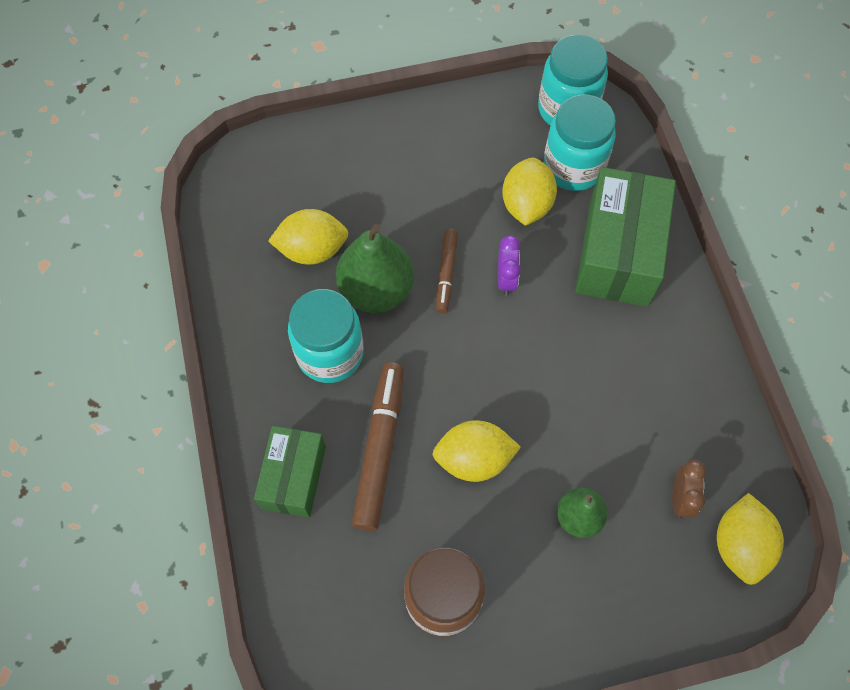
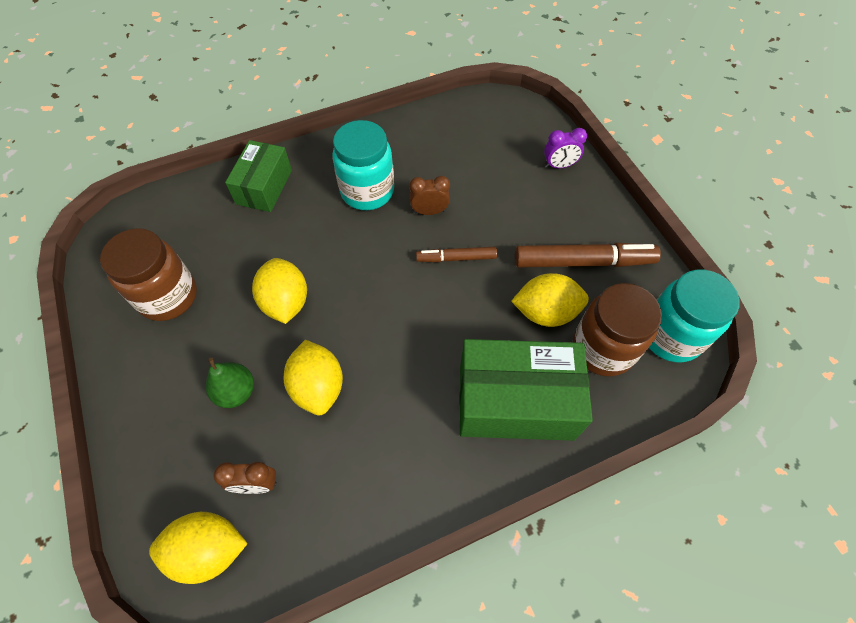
camera: 80 degrees right, 5 degrees down
(294, 477) = (264, 187): green box -> green box turned 75 degrees counterclockwise
(312, 250) = (456, 165): yellow lemon -> yellow lemon (318, 387)
(376, 290) = (429, 211): green pear -> brown clock
(379, 449) = (289, 236): brown marker -> brown marker (582, 261)
(506, 279) = (461, 305): purple clock -> purple clock (559, 165)
(573, 167) = (603, 349): turquoise jar -> brown jar

